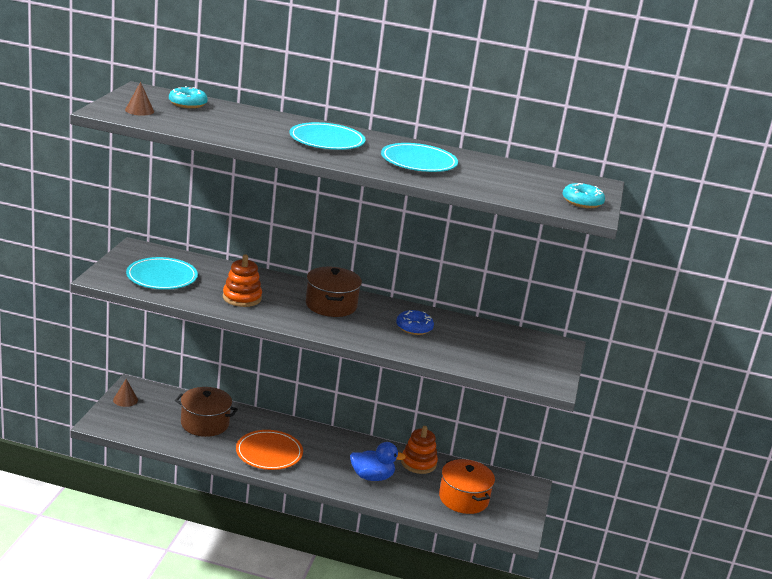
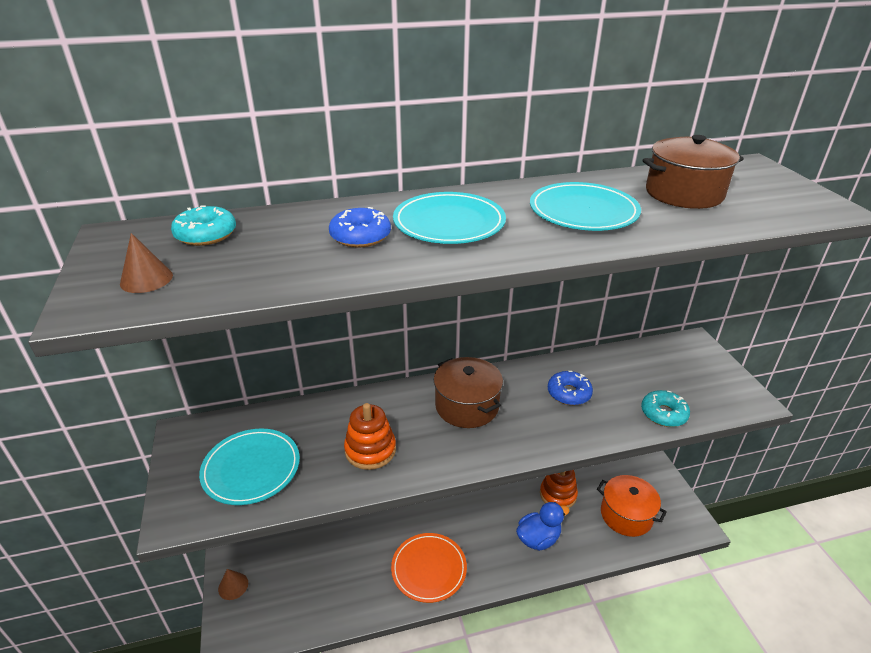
camera: 25 degrees left, 10 degrees up
(205, 423) = (339, 567): brown pot -> brown pot (684, 193)
(267, 129) = (360, 236): none -> blue donut
(582, 202) = (796, 197): turquoise donut -> turquoise donut (663, 414)

